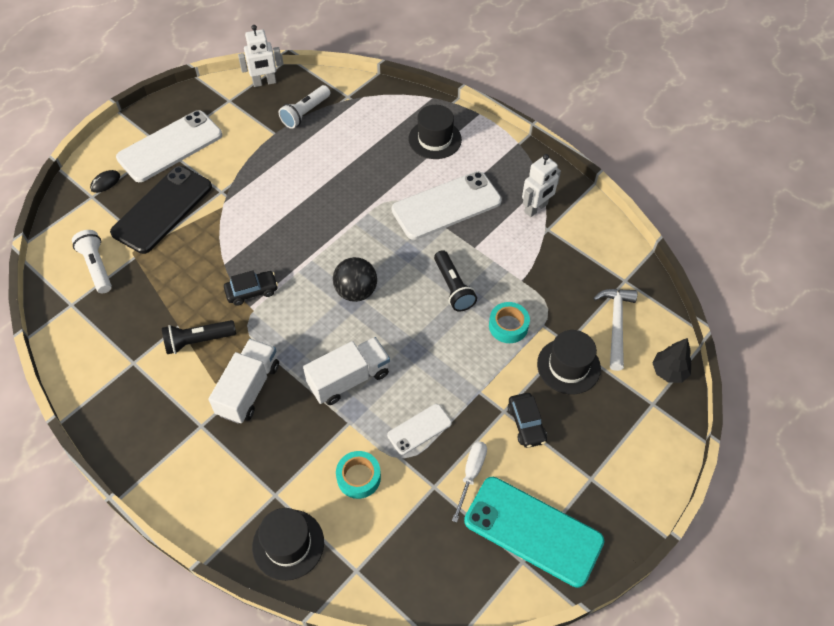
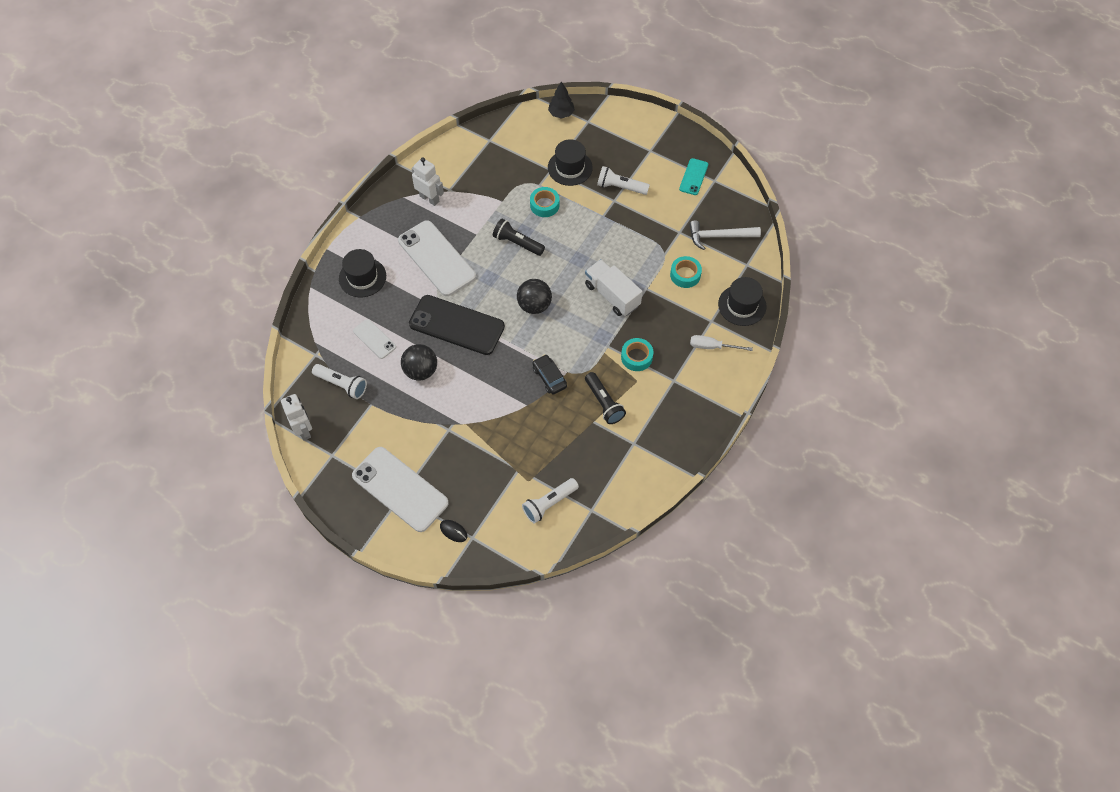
camera: 100 degrees left, 5 degrees up
(162, 209) = (477, 471): black phone -> black phone (456, 325)
(248, 389) = (636, 357): white truck -> turquoise tape
(300, 176) = (421, 371): none -> black ball
(419, 429) = (640, 246): white phone -> white phone (374, 339)
(453, 287) = (517, 243): black flashlight -> black flashlight turned 120 degrees counterclockwise
(471, 474) = (665, 213): white screwdriver -> white screwdriver (712, 346)
(526, 424) = (620, 187): black car -> white flashlight
(533, 531) = (693, 177): turquoise phone -> turquoise phone, size x0.51
(616, 324) = (529, 143): white hammer -> white hammer (719, 236)

